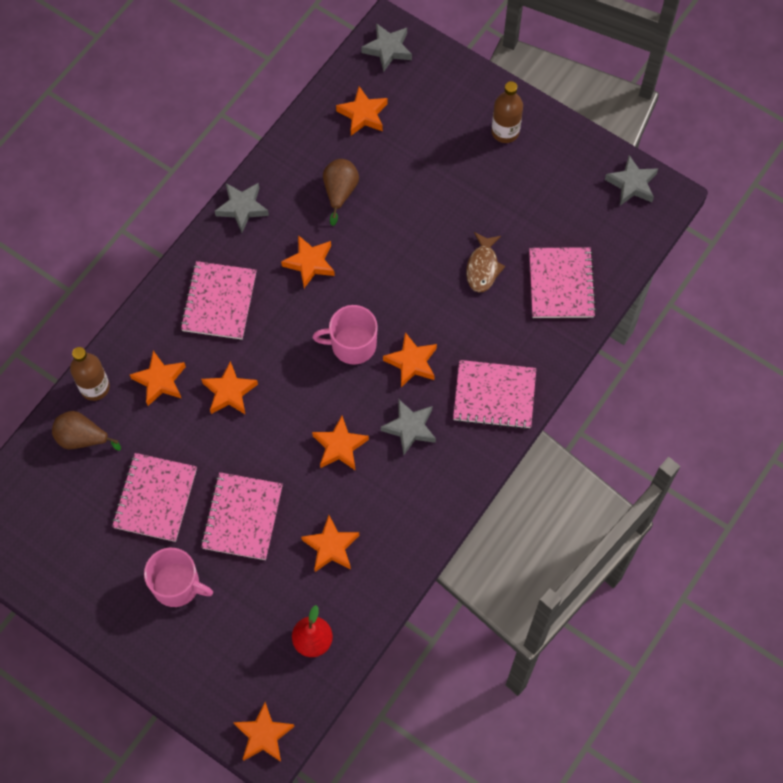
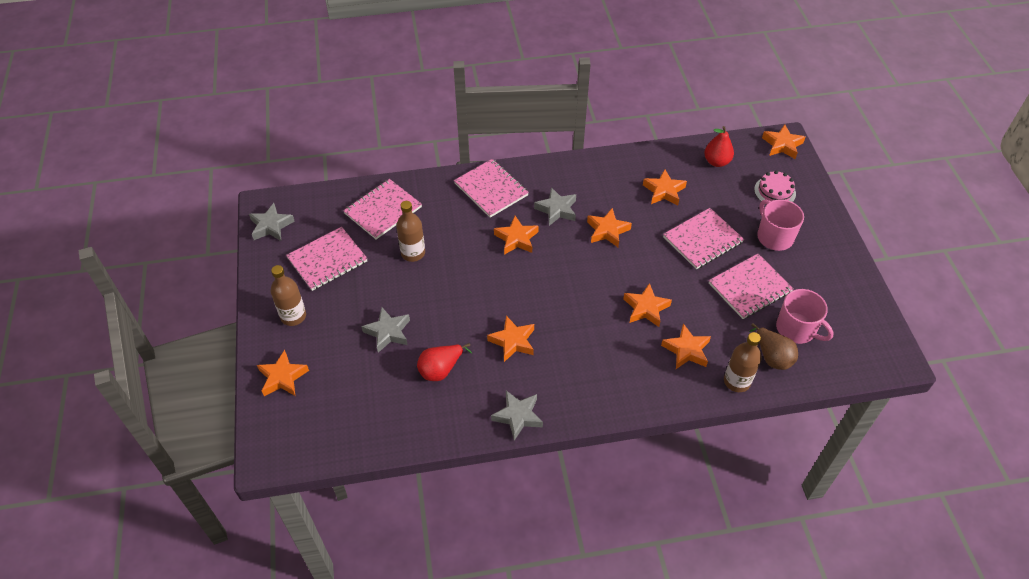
camera: 135 degrees left, 15 degrees down
(219, 301) = (598, 367): pink notebook -> pink notebook (327, 260)
(220, 651) = (775, 191): none -> pink cake
(340, 192) = (441, 369): brown pear -> red pear
(352, 344) = (540, 274): pink mug -> pink mug (796, 329)
(363, 114) = (362, 409): orange star -> orange star (283, 377)
(388, 49) = (285, 442): grey star -> grey star (388, 332)
(483, 267) = (413, 253): brown fish -> brown bottle

